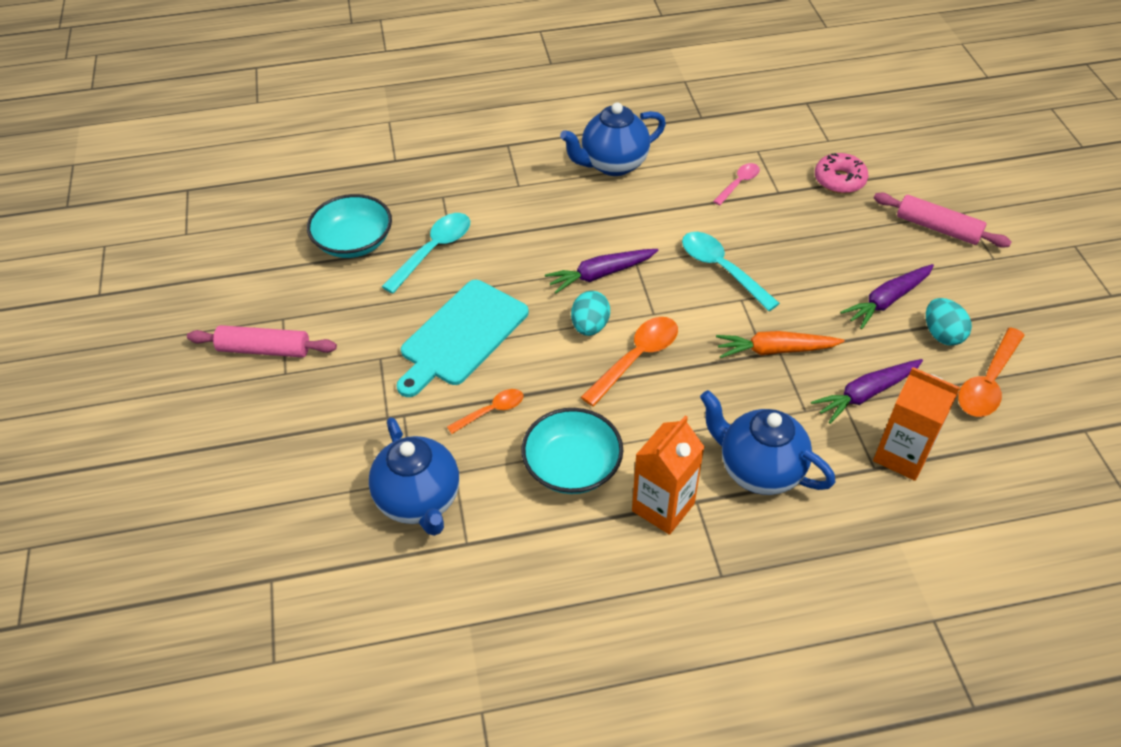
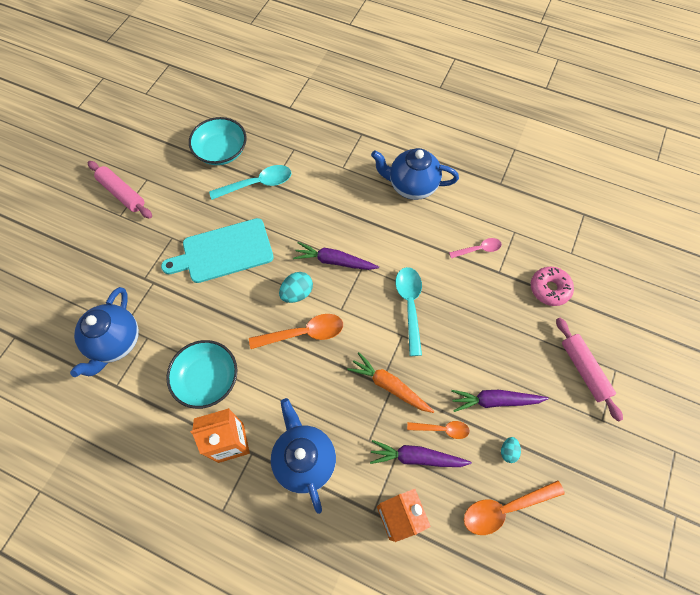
camera: 35 degrees right, 15 degrees up
(491, 411) = (197, 312): orange spoon -> orange spoon (442, 429)
(942, 334) = (508, 451): turquoise egg -> turquoise egg, size x0.61

